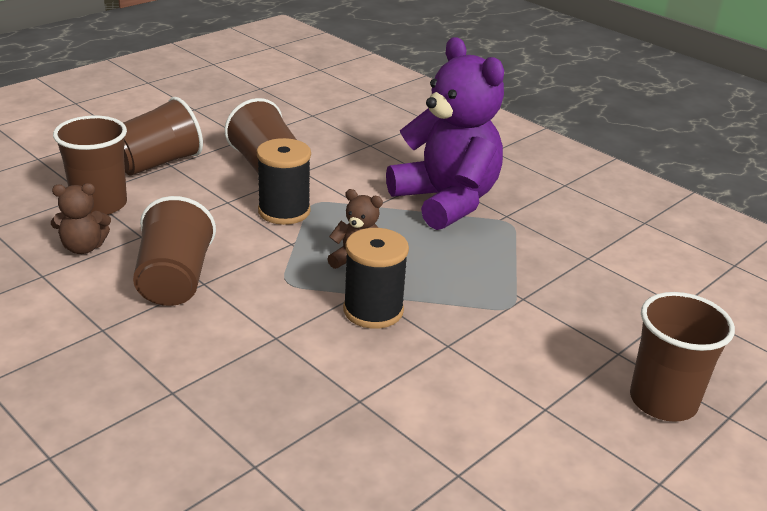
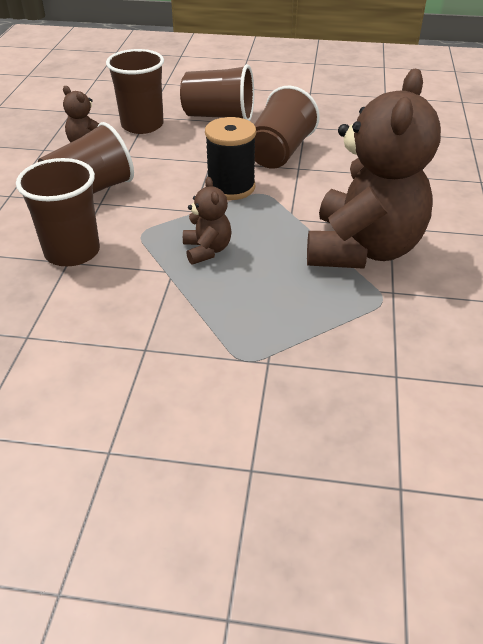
camera: 55 degrees right, 10 degrees up
(373, 310) = (150, 288): black spool -> none
(446, 201) = (362, 249): purple teddy bear -> brown teddy bear
(663, 401) = (201, 542): brown cup -> brown cup (72, 252)

